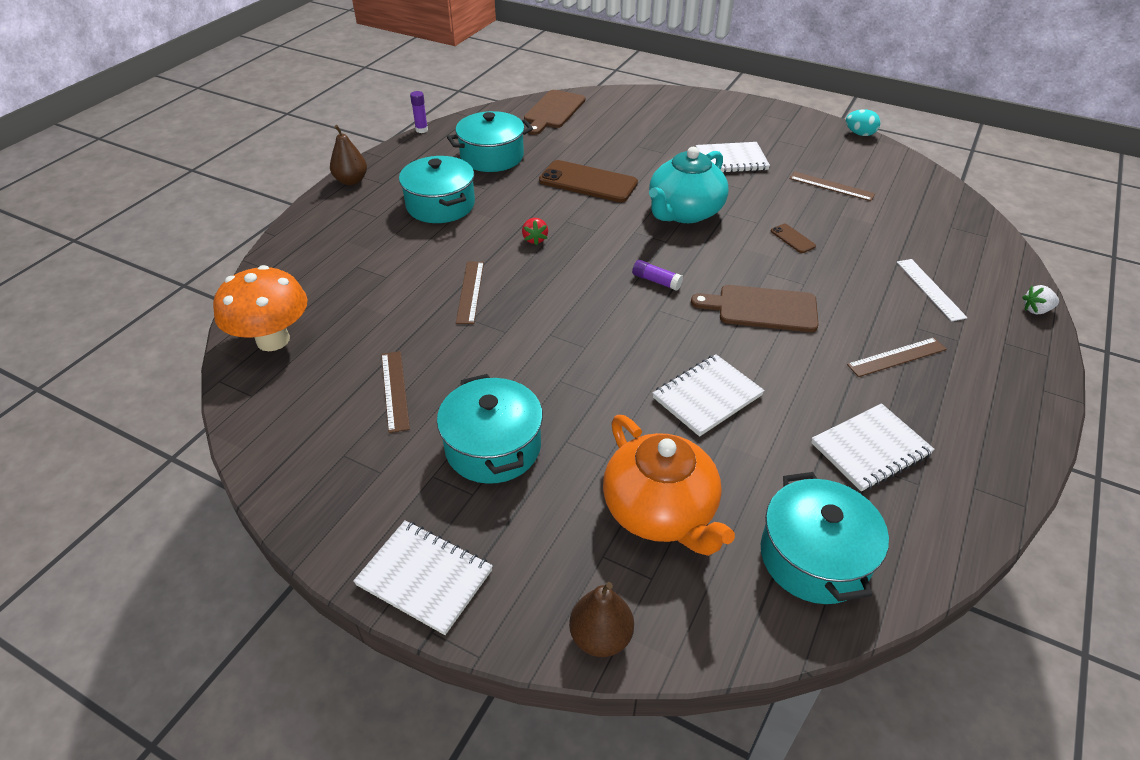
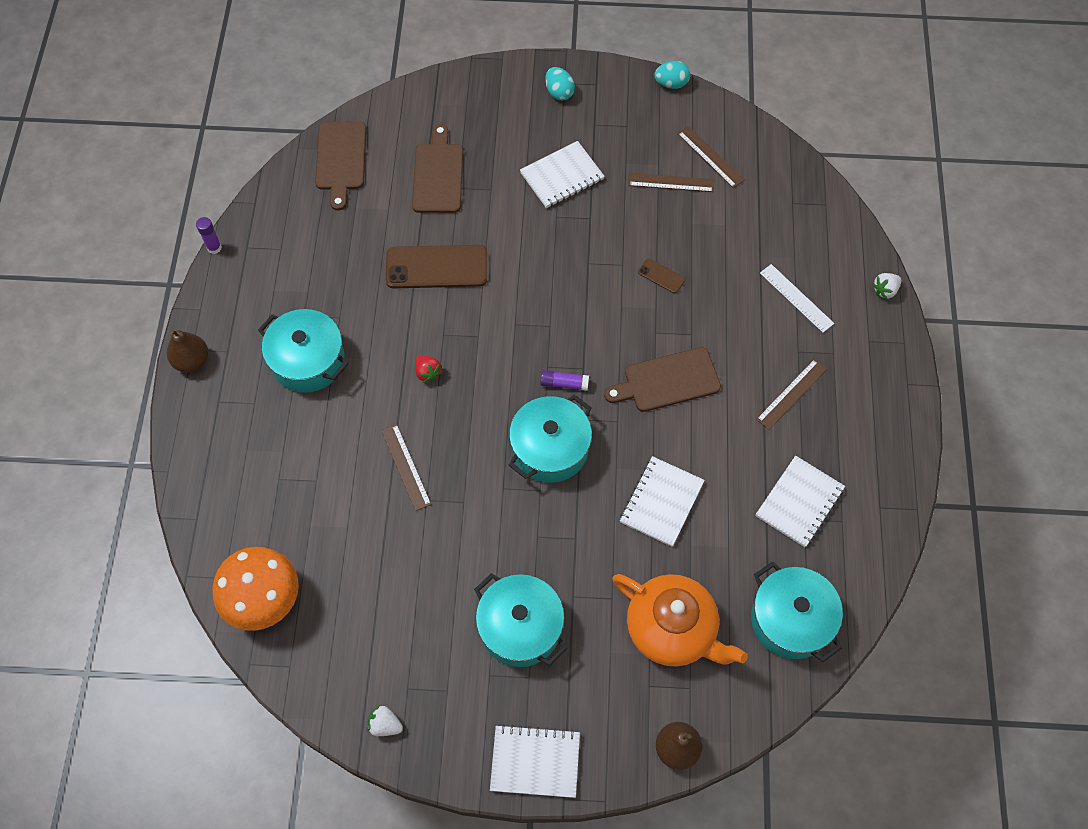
camera: 25 degrees left, 20 degrees up
(297, 477) = (385, 725): none -> white strawberry
(395, 390) = (408, 607): brown ruler -> brown ruler (710, 157)
(492, 157) = (317, 264): turquoise pot -> turquoise pot (550, 448)
(625, 135) = (438, 174): none -> brown cutting board
(684, 212) = (549, 277): turquoise teapot -> none
(756, 117) = (559, 92): none -> turquoise egg

